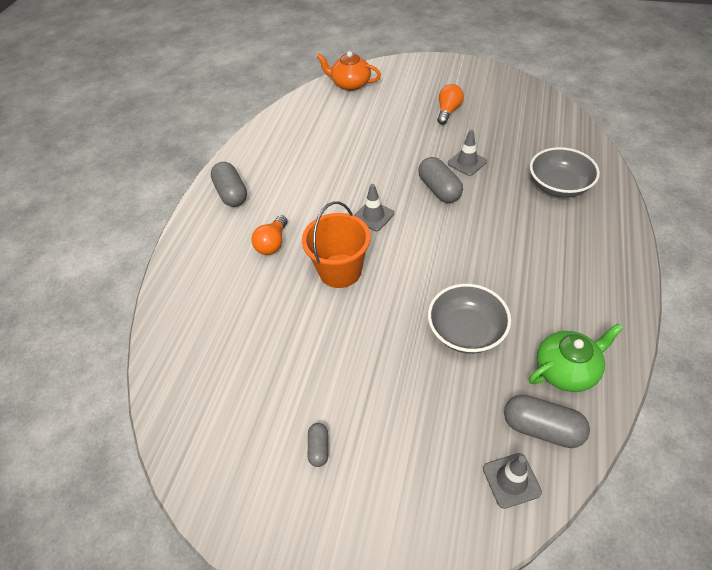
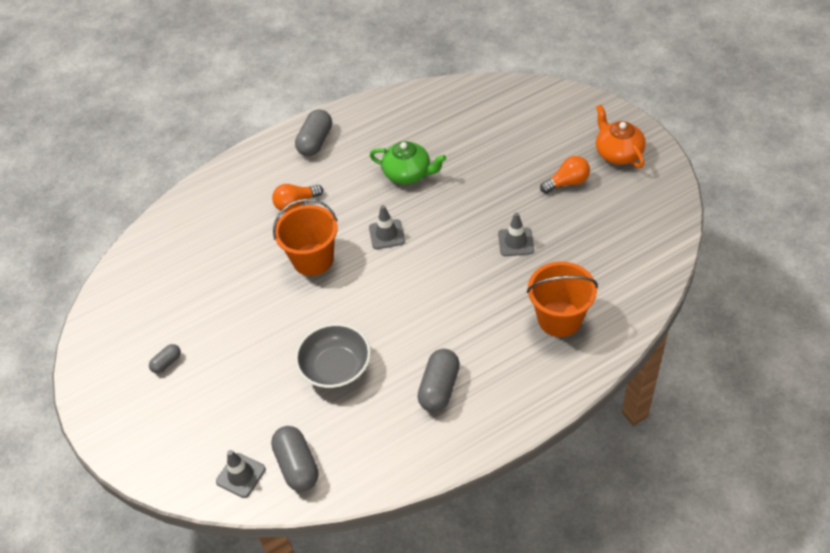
camera: 45 degrees right, 0 degrees up
(350, 84) = (521, 97): orange teapot -> orange teapot (618, 153)
(439, 189) = (462, 249): grey capsule -> grey capsule (439, 388)
(559, 186) = (559, 318): grey bowl -> orange bucket
(566, 369) = (363, 448): green teapot -> green teapot (408, 174)

